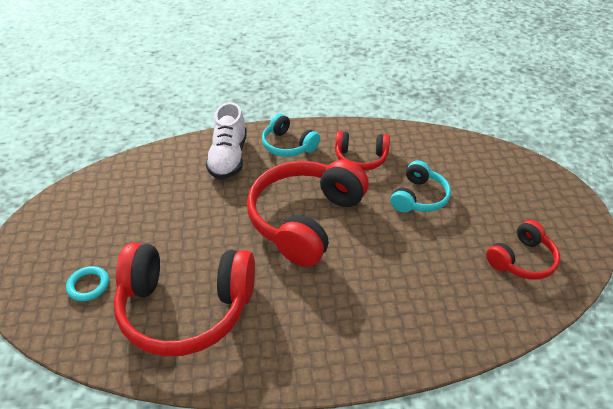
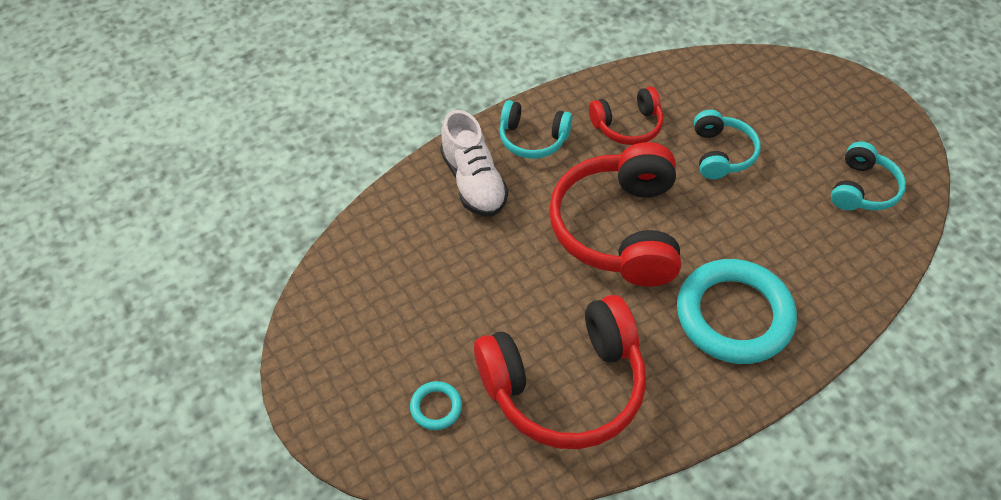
camera: 25 degrees left, 10 degrees up
(350, 311) = (734, 315): none -> turquoise ring
(521, 260) = (862, 189): red headphones -> turquoise headphones

